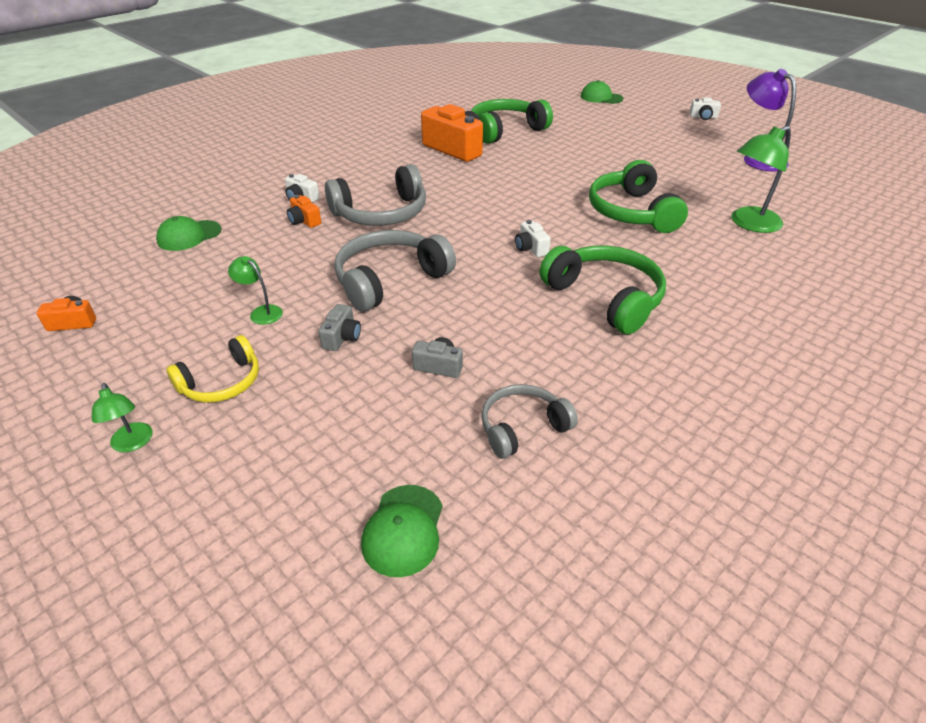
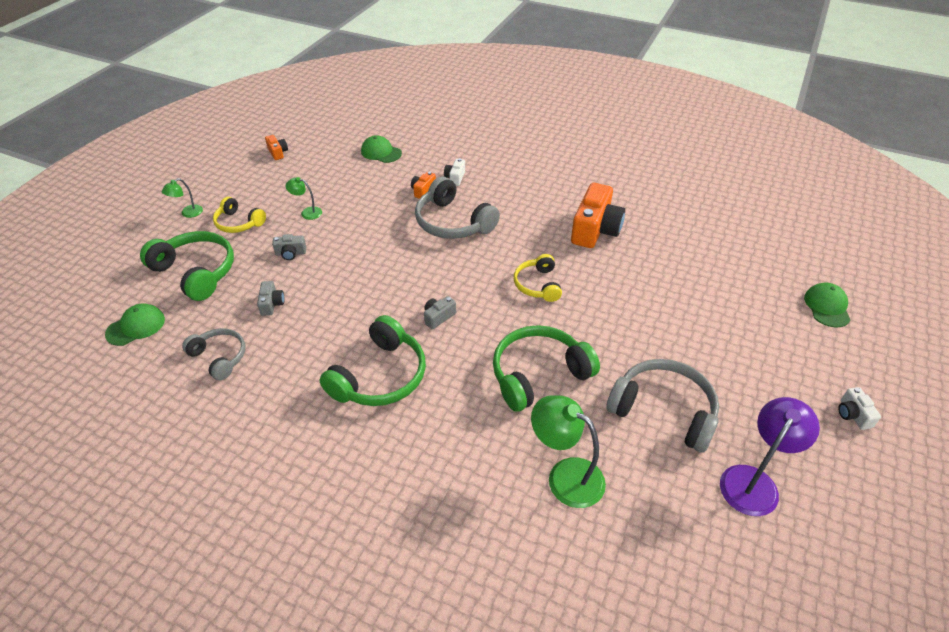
camera: 70 degrees right, 5 degrees up
(261, 312) = (307, 212): green lamp -> green lamp turned 90 degrees counterclockwise
(390, 280) = (362, 254): grey headphones -> grey headphones (663, 411)
(403, 530) = (136, 327): green cap -> green cap turned 150 degrees clockwise
(505, 130) = (663, 251): green headphones -> green headphones (196, 272)
(514, 189) = (537, 285): none -> yellow headphones
(531, 248) = (438, 317): white camera -> grey camera

